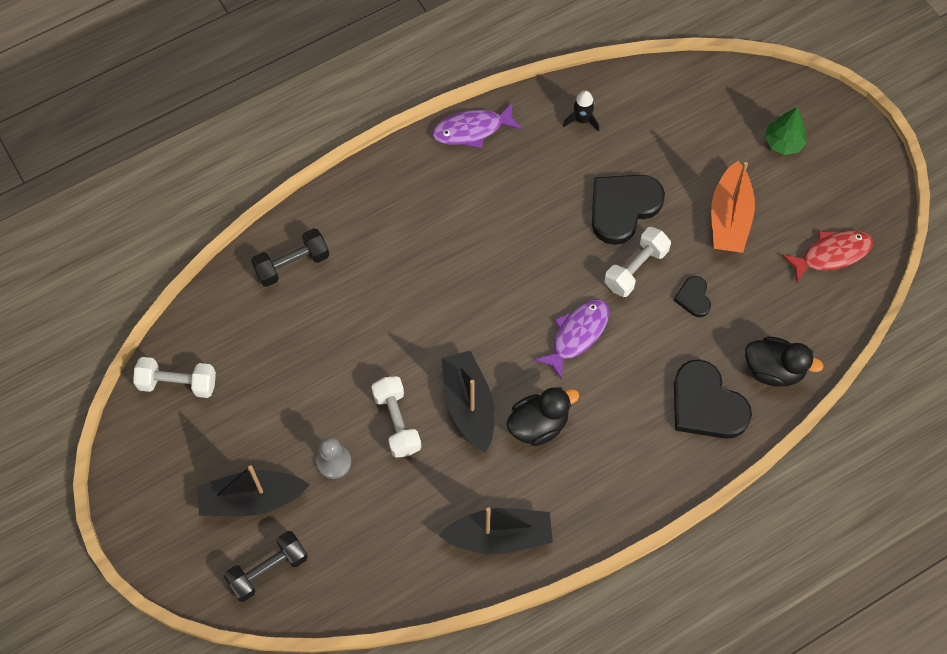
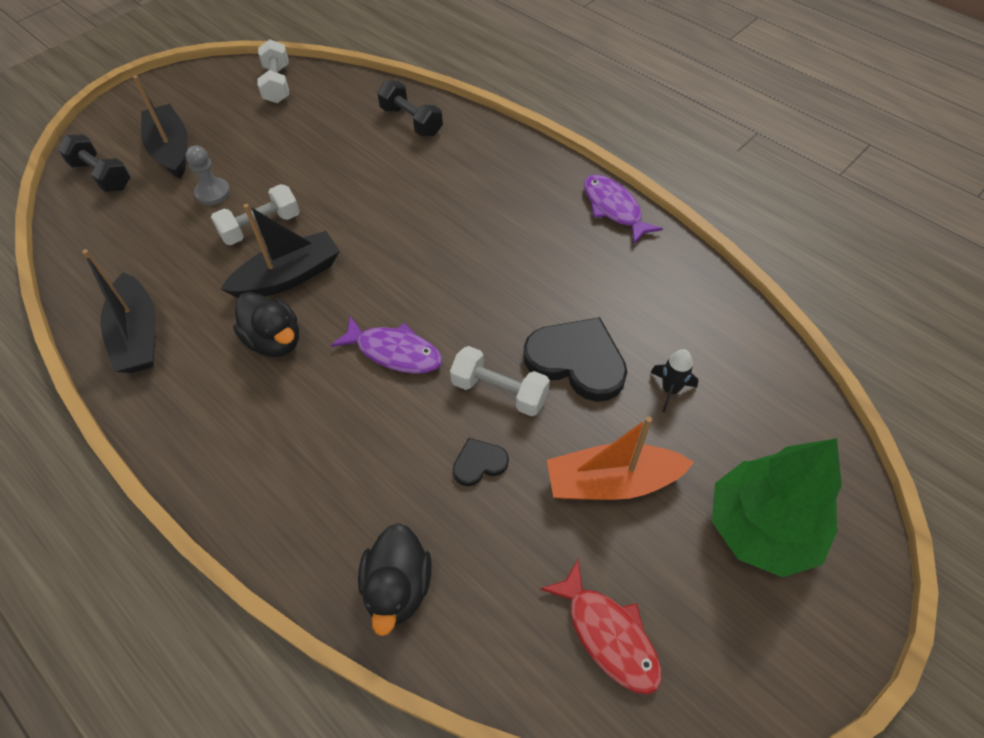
camera: 75 degrees right, 10 degrees down
(582, 120) = (676, 297): black rocket -> black rocket (670, 390)
(706, 404) = (329, 510): black heart -> none
(783, 142) = (762, 528): green tree -> green tree, size x1.91

